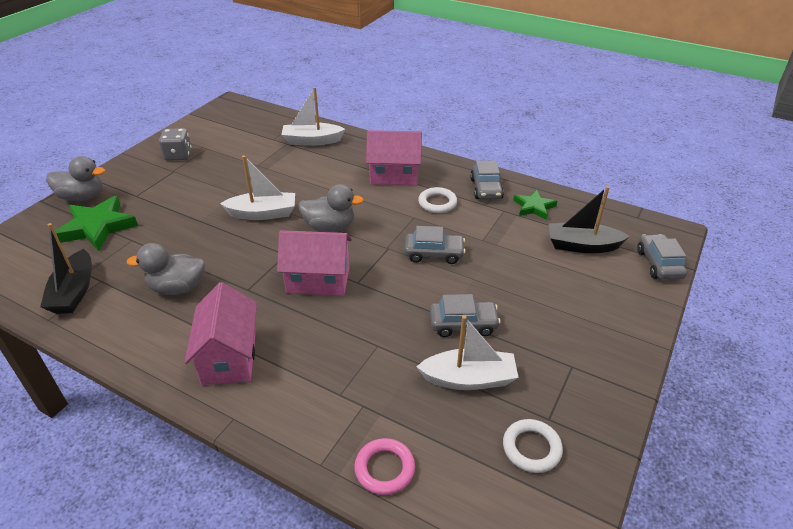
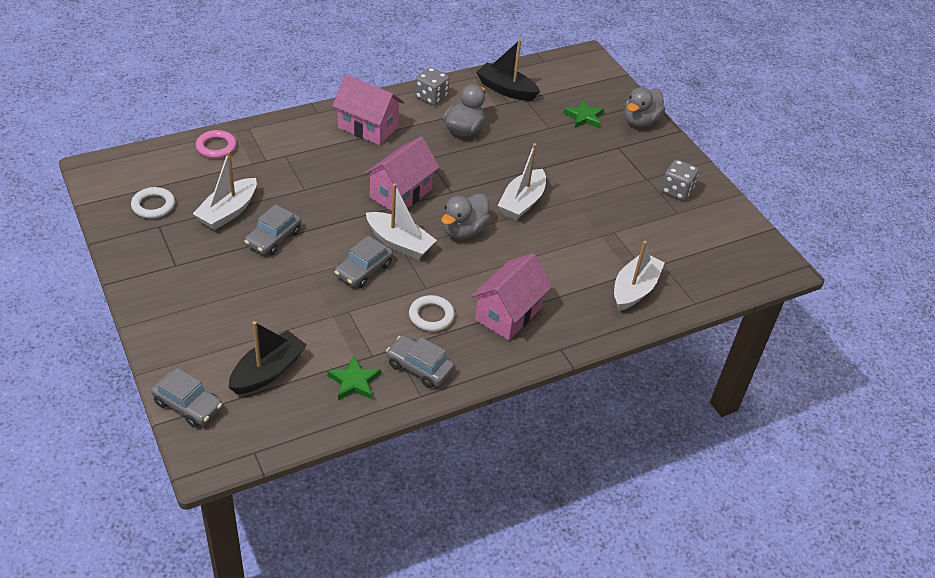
camera: 120 degrees right, 5 degrees up
(97, 227) = (584, 117): green star -> green star, size x0.59
(128, 339) = (431, 97): none -> grey dice
(382, 251) = (399, 243): none -> white boat

